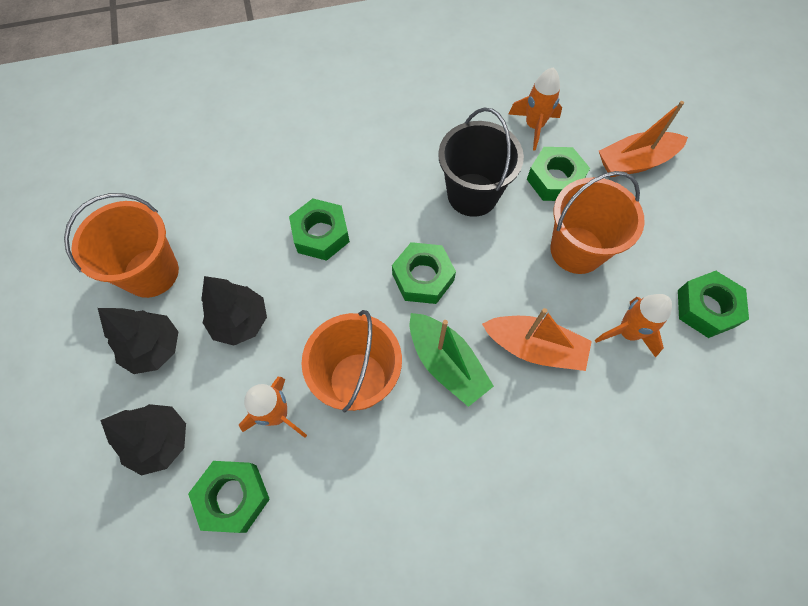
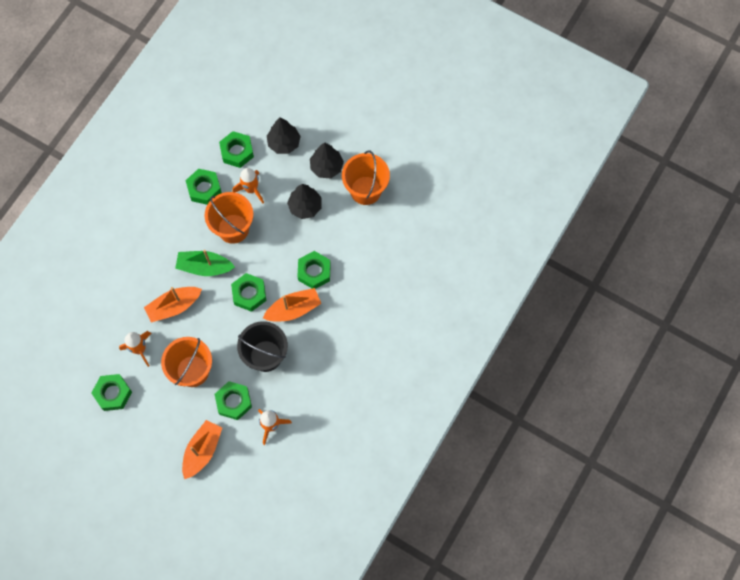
camera: 135 degrees right, 5 degrees up
(337, 483) = (204, 189): none -> green nut
(389, 215) = (293, 309): none -> orange boat

